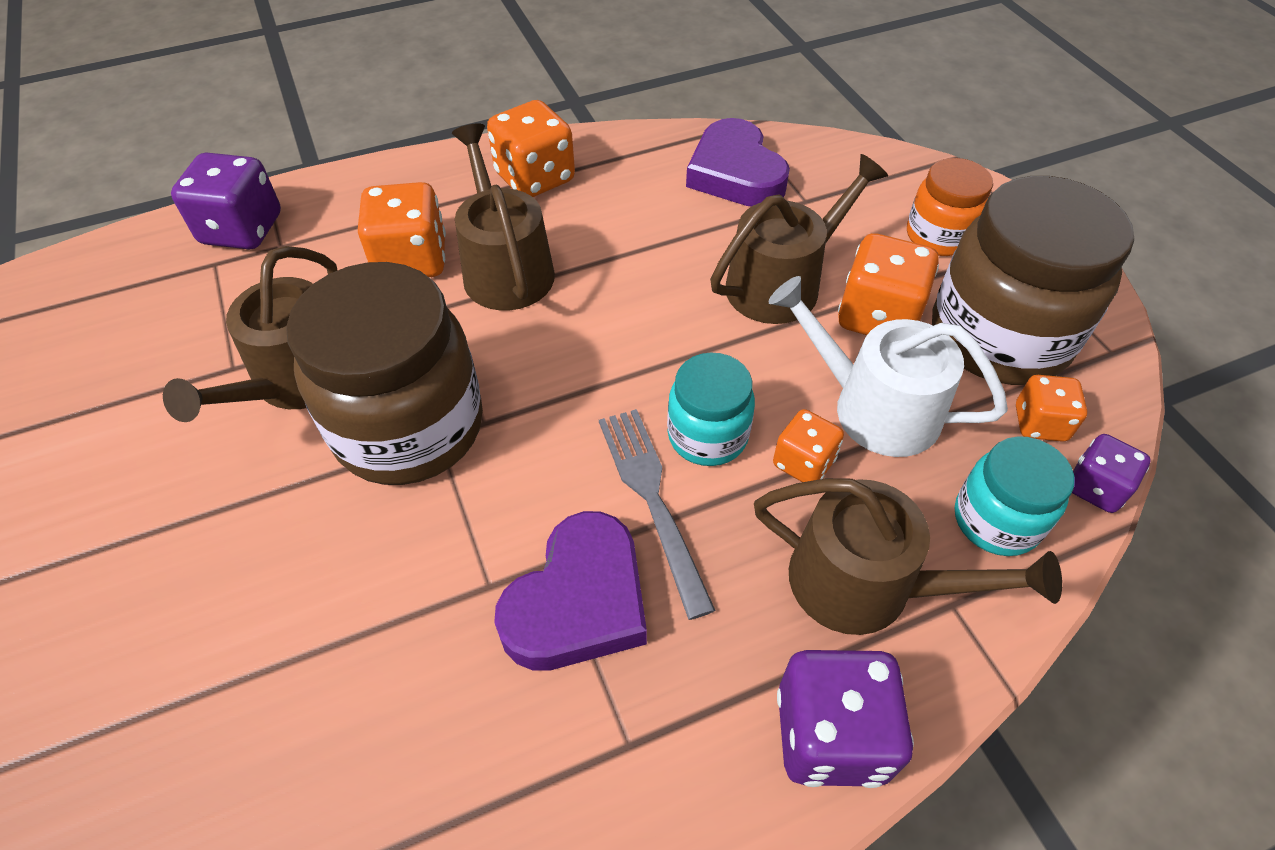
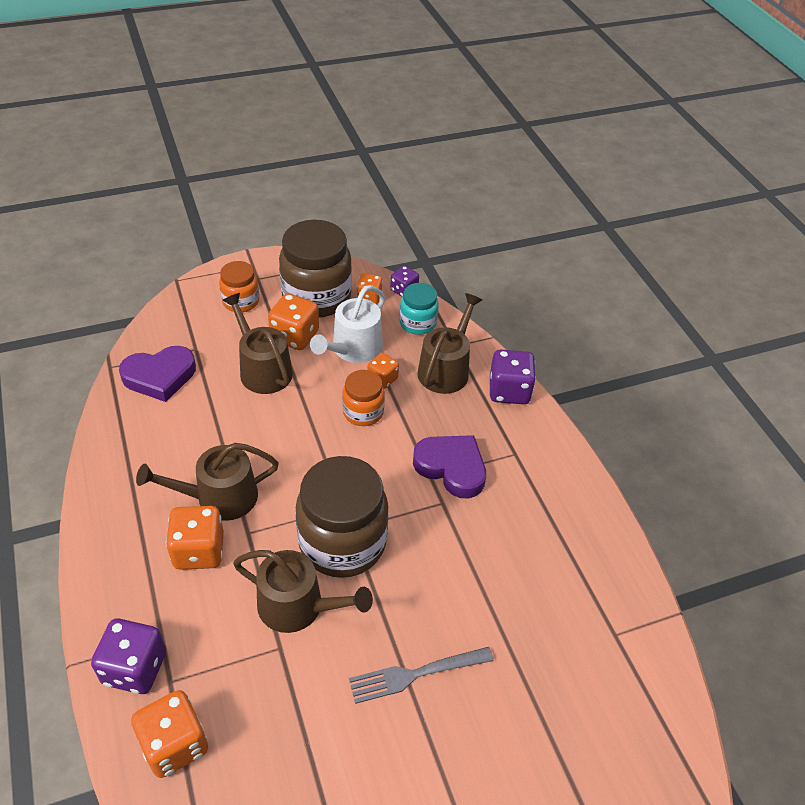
camera: 90 degrees left, 5 degrees down
(535, 178) = (131, 481): orange dice -> orange dice (175, 744)
(652, 499) = (398, 437): grey fork -> grey fork (416, 674)
(707, 436) = (363, 412): turquoise jar -> orange jar

